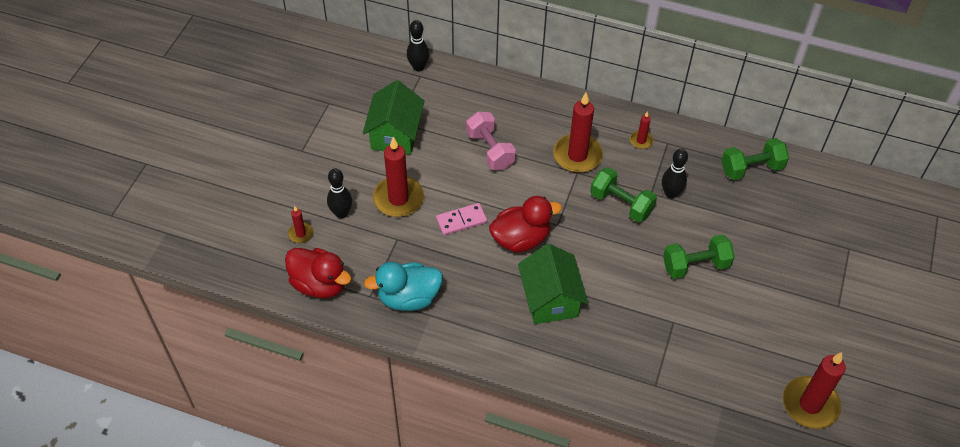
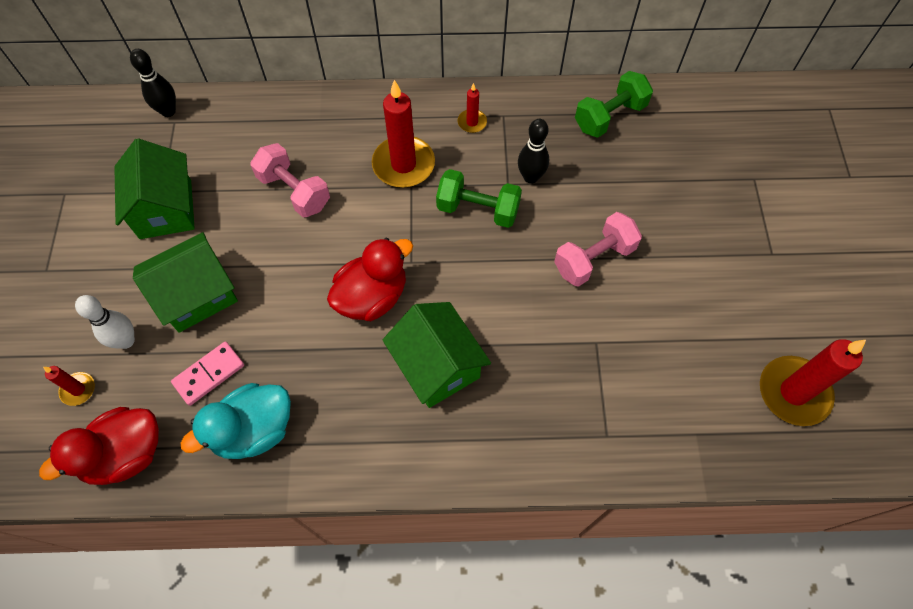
camera: 20 degrees left, 10 degrees up
(319, 284) = (126, 454): red duck -> red duck turned 135 degrees clockwise
(341, 213) = (126, 341): black bowling pin -> white bowling pin
(398, 199) = (197, 295): red candle -> green house
(461, 220) = (288, 297): pink domino -> pink domino (209, 374)
(695, 265) = (594, 259): green dumbbell -> pink dumbbell

